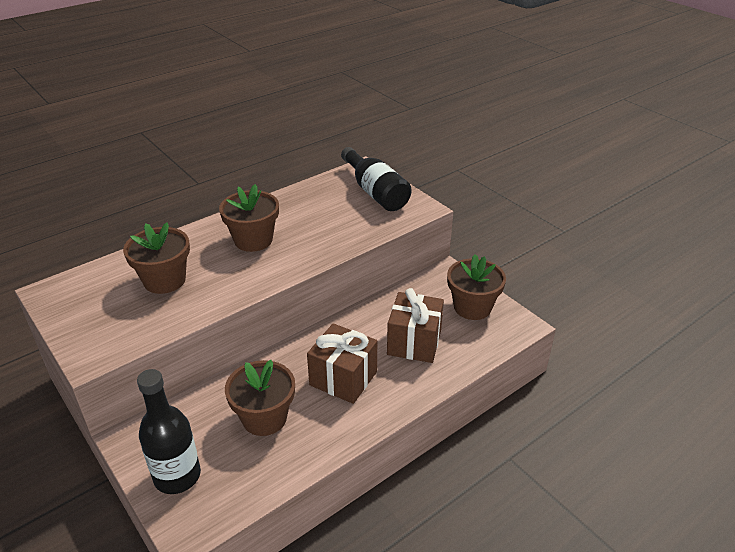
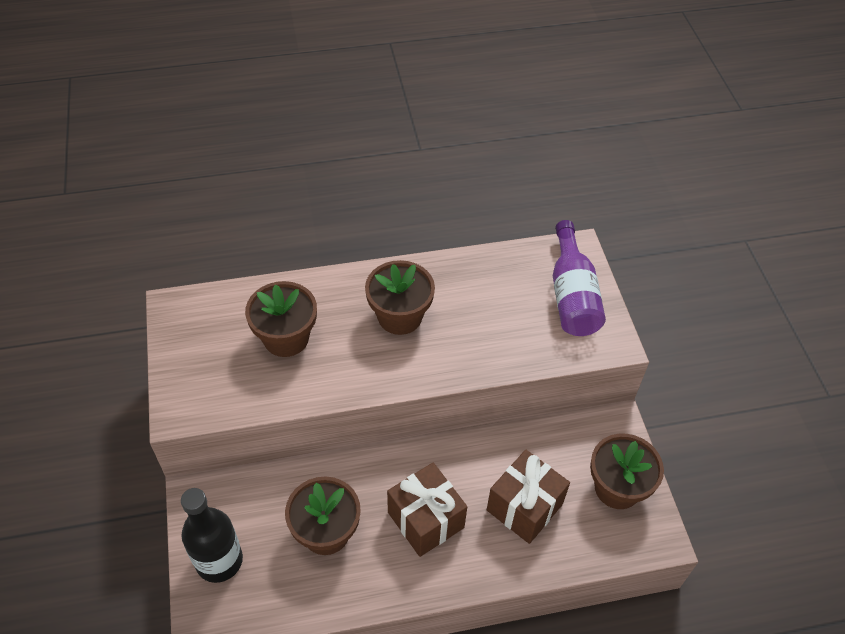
camera: 25 degrees right, 15 degrees up
(375, 192) = (572, 295): black bottle -> purple bottle

